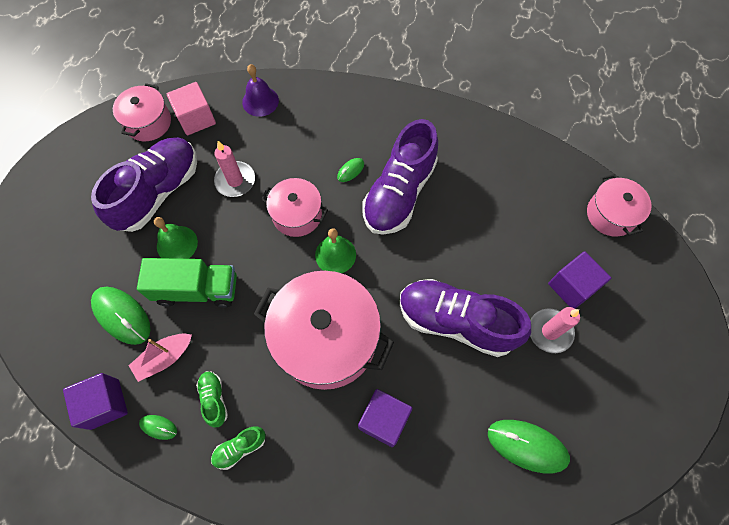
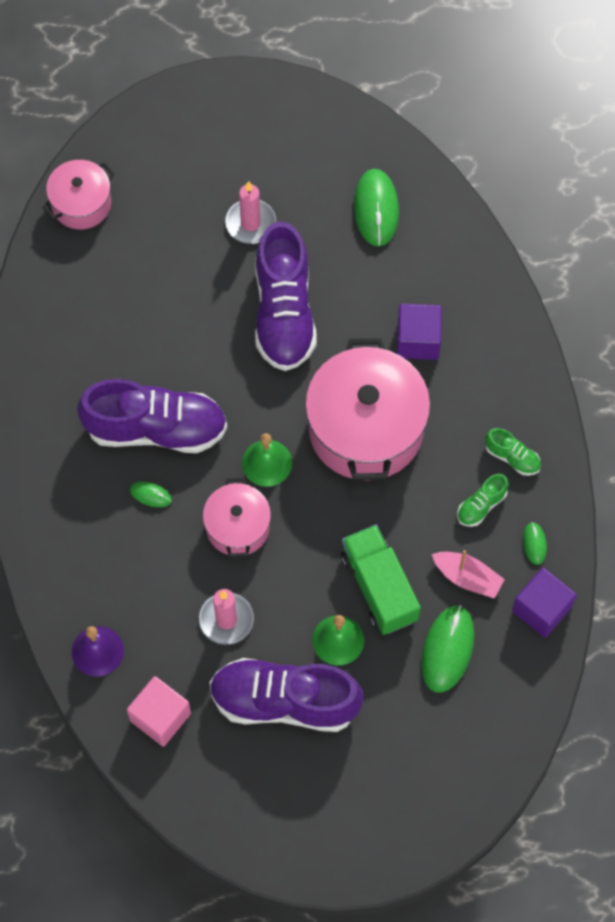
camera: 115 degrees left, 0 degrees up
(148, 122) = (194, 774): pink pot -> none
(572, 286) = (189, 217): purple cube -> none

